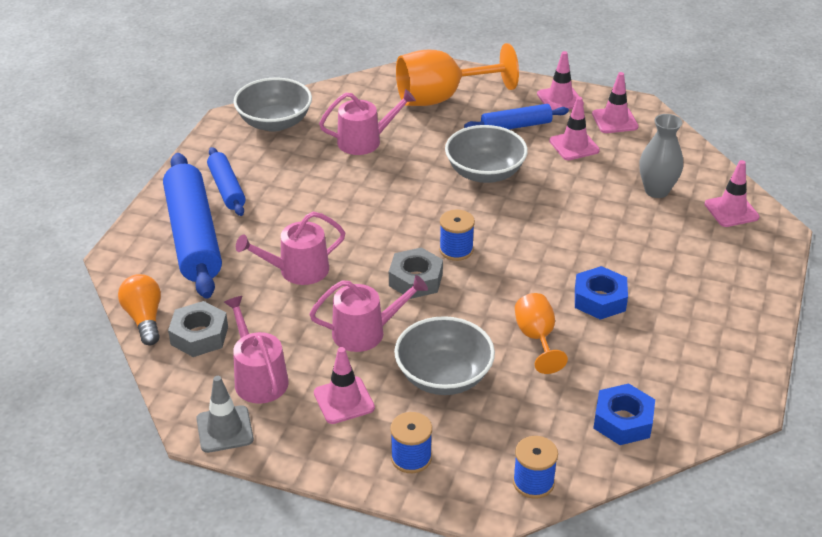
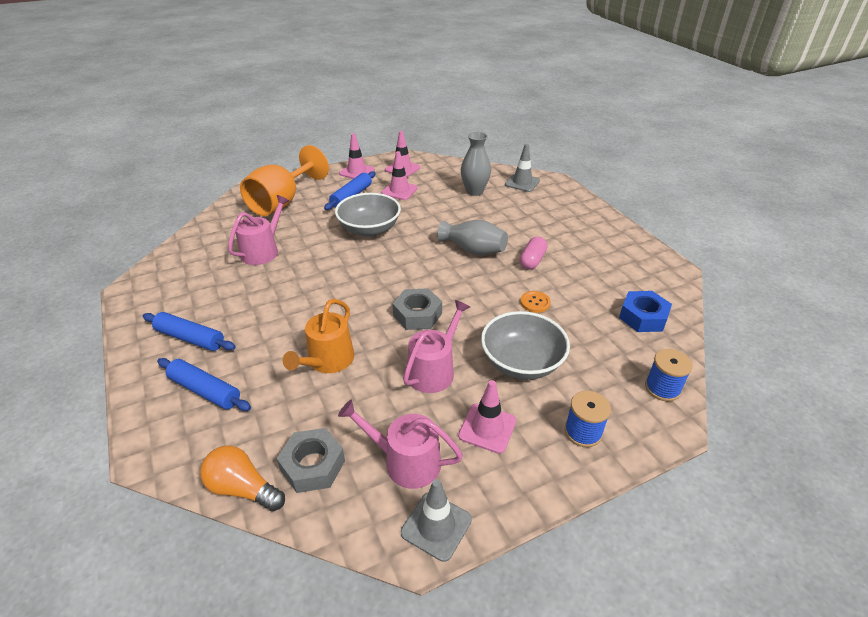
camera: 45 degrees left, 0 degrees up
(193, 236) = (205, 390): blue rolling pin -> blue rolling pin, size x0.54
(274, 122) = (174, 273): grey bowl -> none
(298, 270) = (328, 361): pink watering can -> orange watering can
(456, 250) = (416, 281): blue spool -> none
(536, 338) = (535, 302): orange goblet -> orange button
(555, 253) = (473, 250): none -> grey vase
(599, 299) = (532, 260): blue nut -> pink capsule
(731, 211) = (522, 183): pink traffic cone -> grey traffic cone

